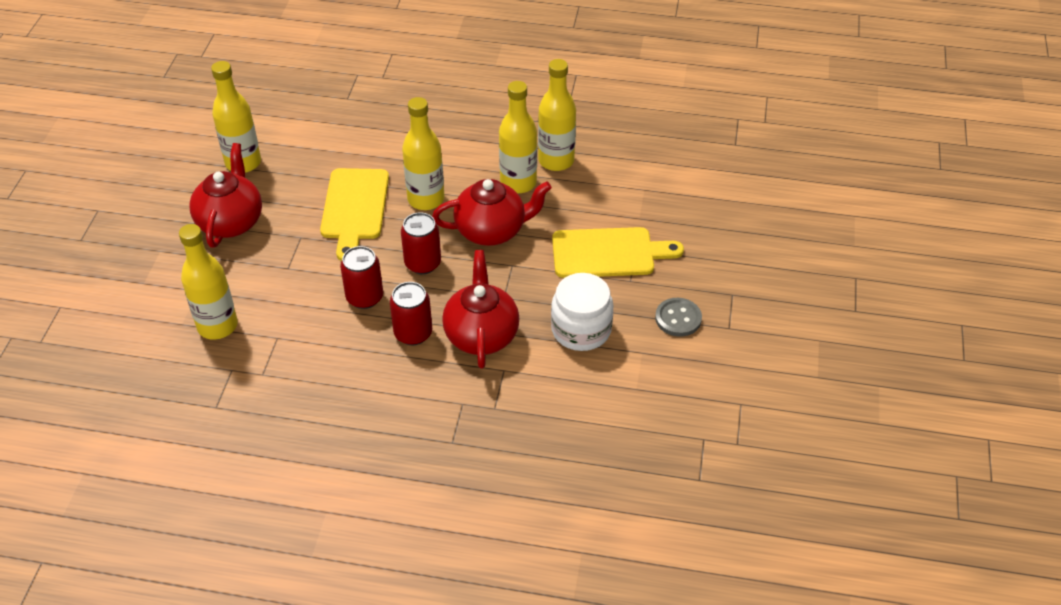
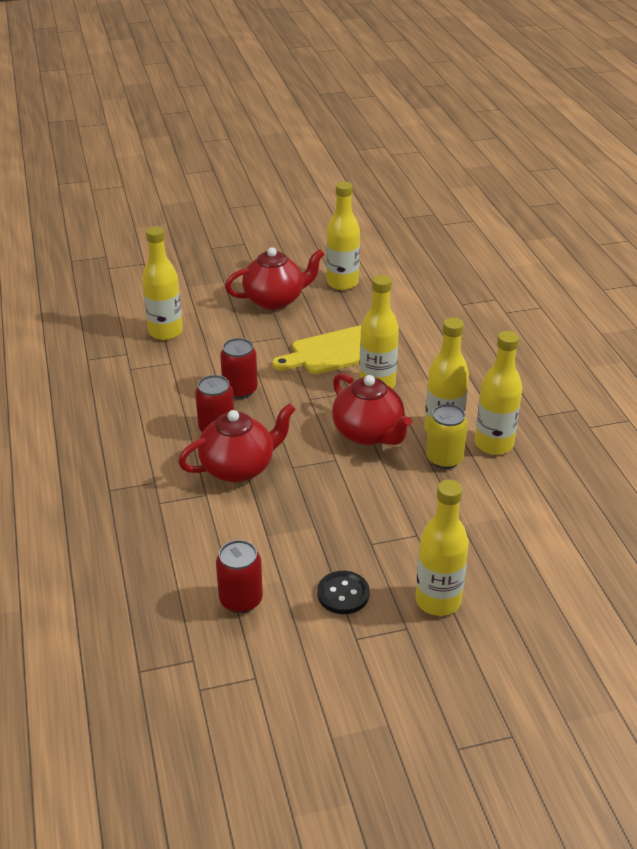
camera: 65 degrees right, 10 degrees down
(423, 263) = (300, 407): red can -> red can (241, 600)
(555, 197) = (444, 459): none -> yellow can
(581, 330) = (284, 528): white jar -> none
(608, 253) = (397, 517): yellow cutting board -> none
(678, 318) = (343, 594): grey button -> black button
(713, 265) = (438, 601): none -> yellow bottle

